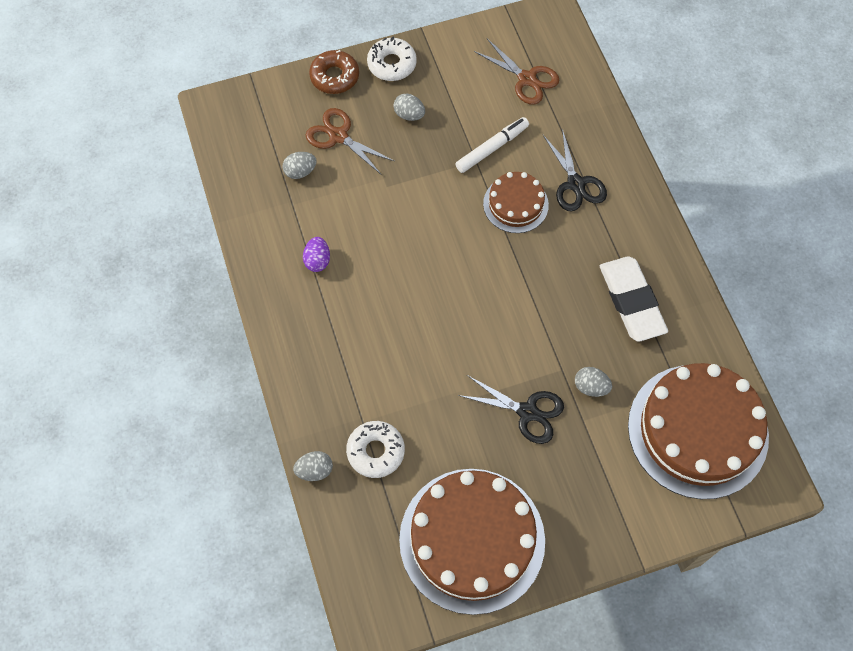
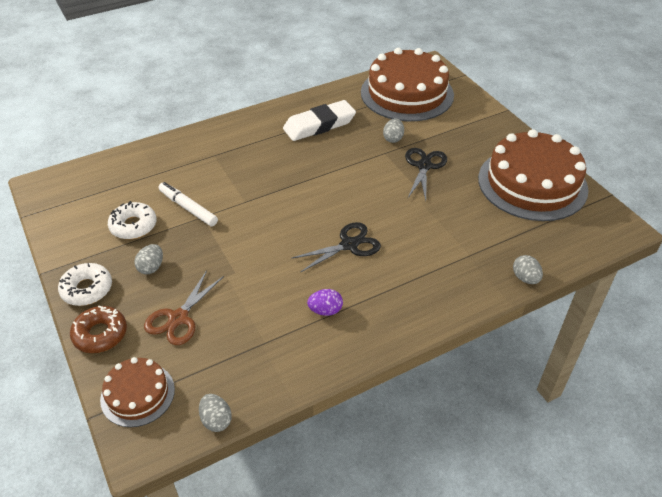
camera: 100 degrees left, 20 degrees down
(300, 172) = (224, 342): grey egg -> grey egg (216, 420)
(375, 451) = (491, 243): white donut -> white donut (133, 226)
(515, 204) = (244, 189): brown cake -> brown cake (137, 394)
(527, 79) = (112, 194): brown scissors -> none
(576, 184) = (220, 158): black scissors -> black scissors (349, 245)

